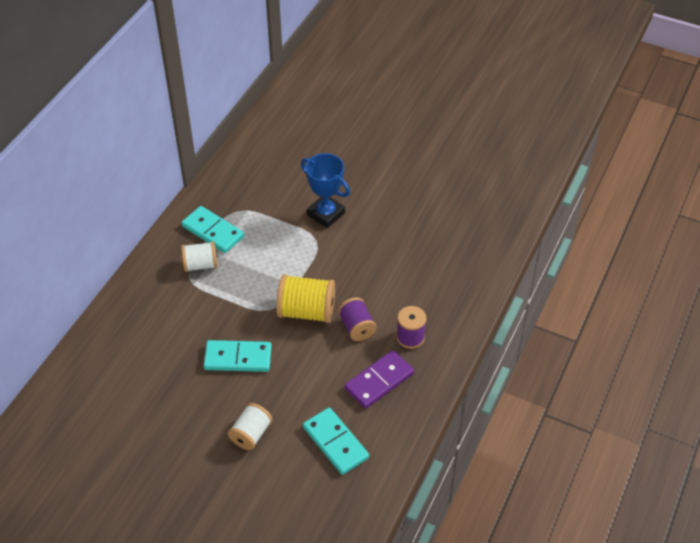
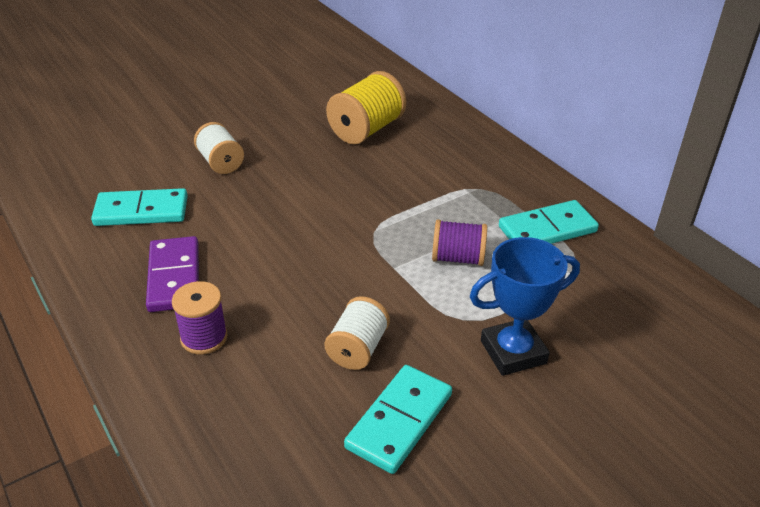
camera: 120 degrees right, 10 degrees down
(200, 265) = (493, 202): white spool -> white spool (358, 348)
(238, 358) = (324, 185): turquoise domino -> turquoise domino (399, 421)
(306, 311) = (341, 259): yellow spool -> yellow spool (366, 130)
(357, 327) = (273, 293): purple spool -> purple spool (458, 258)

